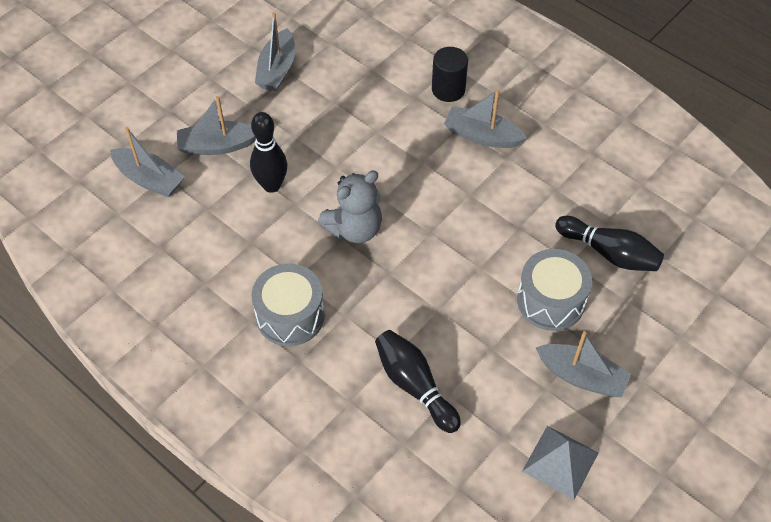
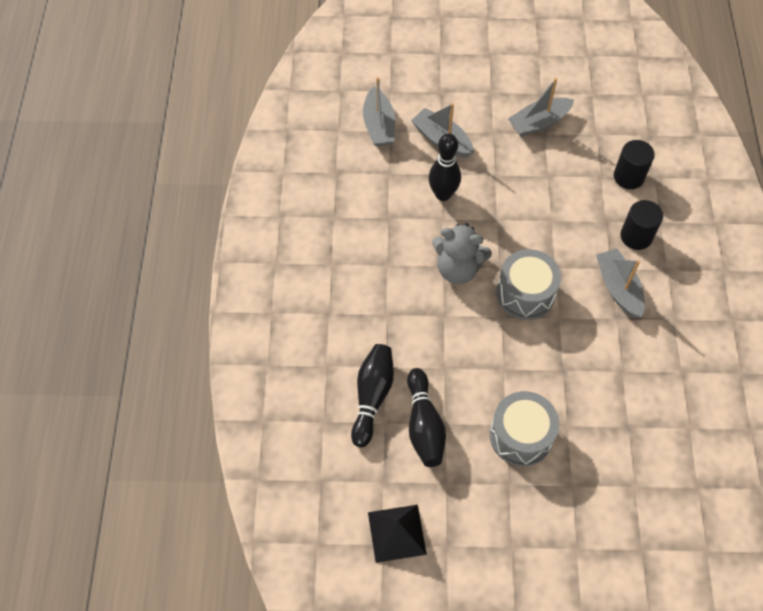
camera: 50 degrees right, 5 degrees up
(290, 316) = (355, 283): grey drum -> grey drum (525, 293)
(390, 53) = (628, 177): none -> black cylinder
(560, 461) = (397, 533): grey pyramid -> black pyramid
(581, 376) = (477, 500): grey boat -> none
(609, 253) = (602, 447): black bowling pin -> black bowling pin (424, 425)

